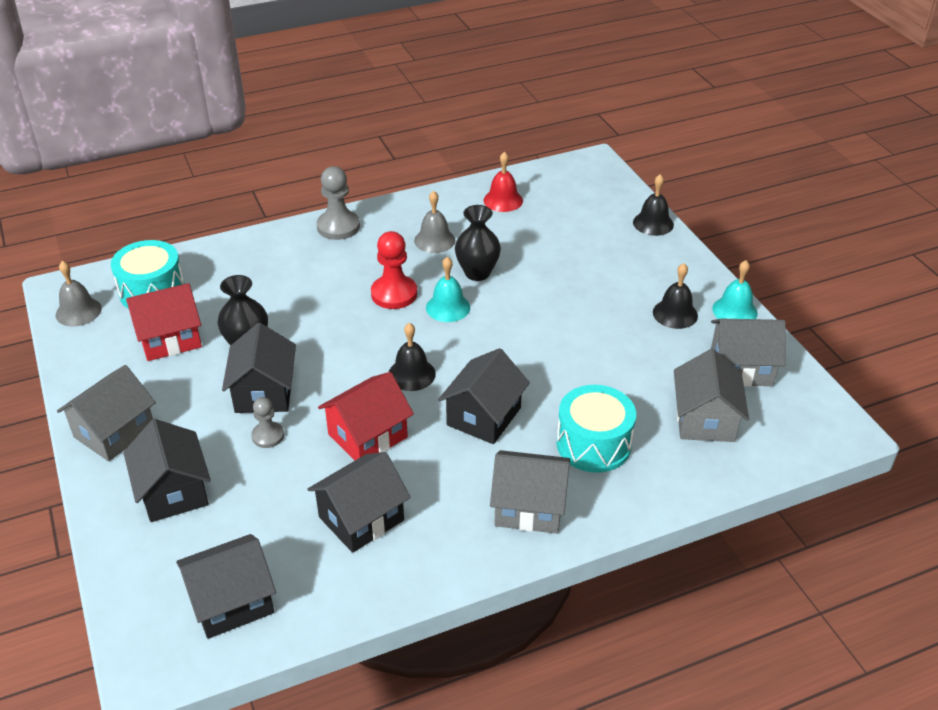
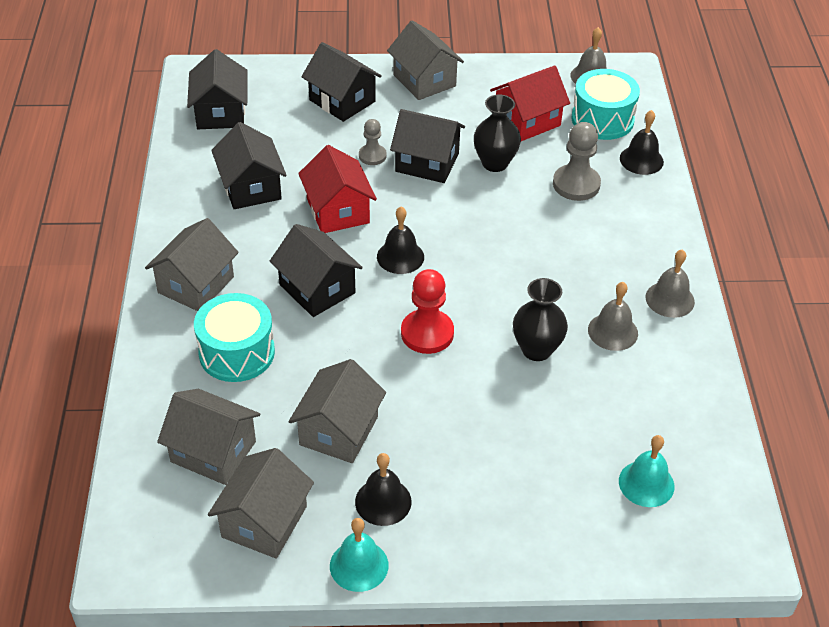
camera: 110 degrees right, 5 degrees up
(170, 339) = (527, 121): red house -> red house turned 60 degrees clockwise
(173, 491) = (342, 101): black house -> black house turned 45 degrees clockwise
(338, 227) = (667, 260): grey pawn -> grey pawn (576, 184)
(383, 219) = (670, 299): none -> grey bell
(394, 294) = (528, 274): red pawn -> red pawn (427, 333)
(448, 307) = (487, 309): turquoise bell -> turquoise bell (646, 483)
(503, 200) = (677, 419): red bell -> none
(630, 354) = (339, 431): none -> grey house
(653, 223) = (571, 561): black bell -> black bell (641, 160)

